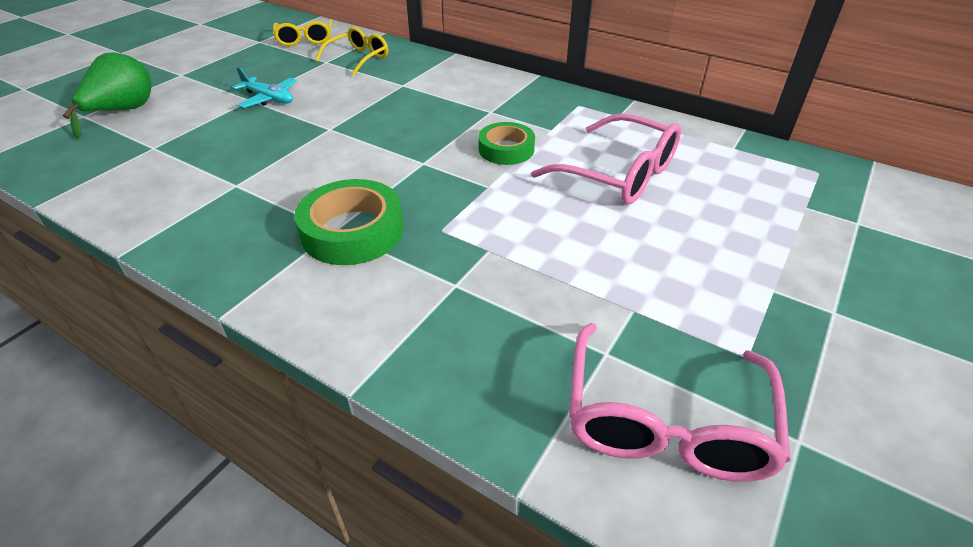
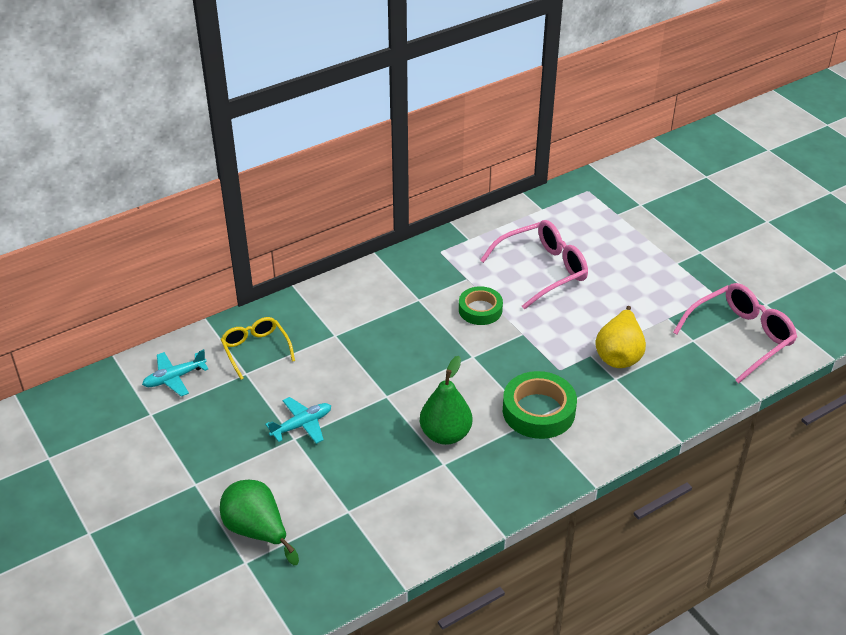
camera: 65 degrees left, 0 degrees up
(284, 175) = (445, 434): none -> green pear
(305, 39) = (174, 378): yellow glasses -> turquoise plane
(509, 276) = (619, 354): none -> yellow pear
(665, 419) = (739, 337): pink glasses -> pink glasses turned 75 degrees counterclockwise

